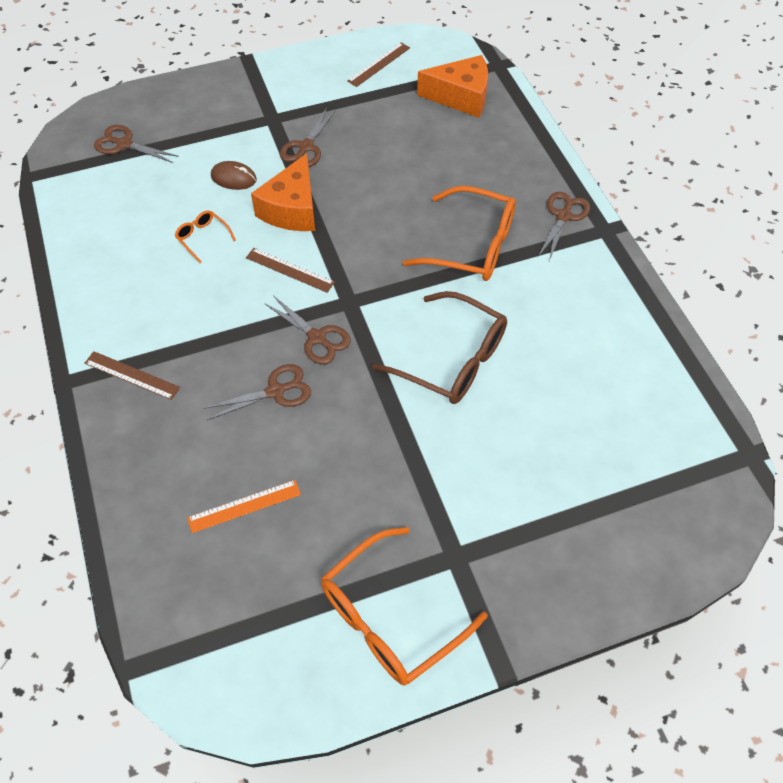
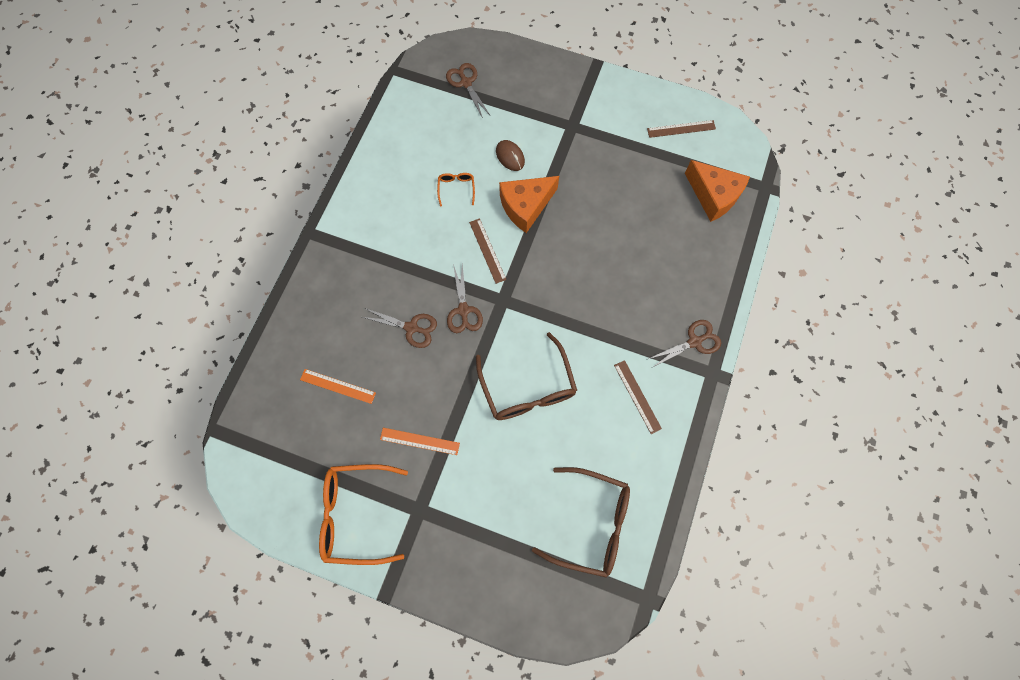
camera: 40 degrees right, 15 degrees up
(132, 375) = (345, 255): brown ruler -> brown ruler (637, 396)
(306, 147) = (574, 164): brown scissors -> none
(390, 490) = (419, 441): none -> orange ruler
(472, 246) = (613, 318): orange glasses -> none
(634, 431) = (592, 523): none -> brown glasses

